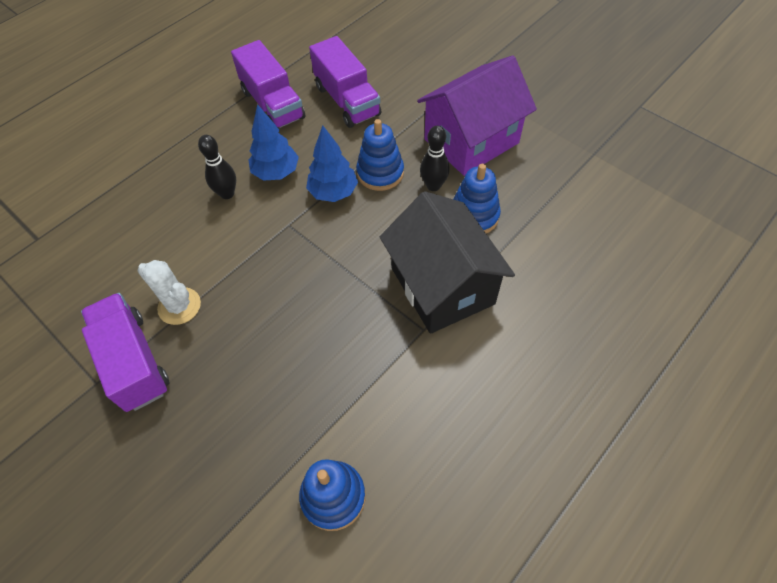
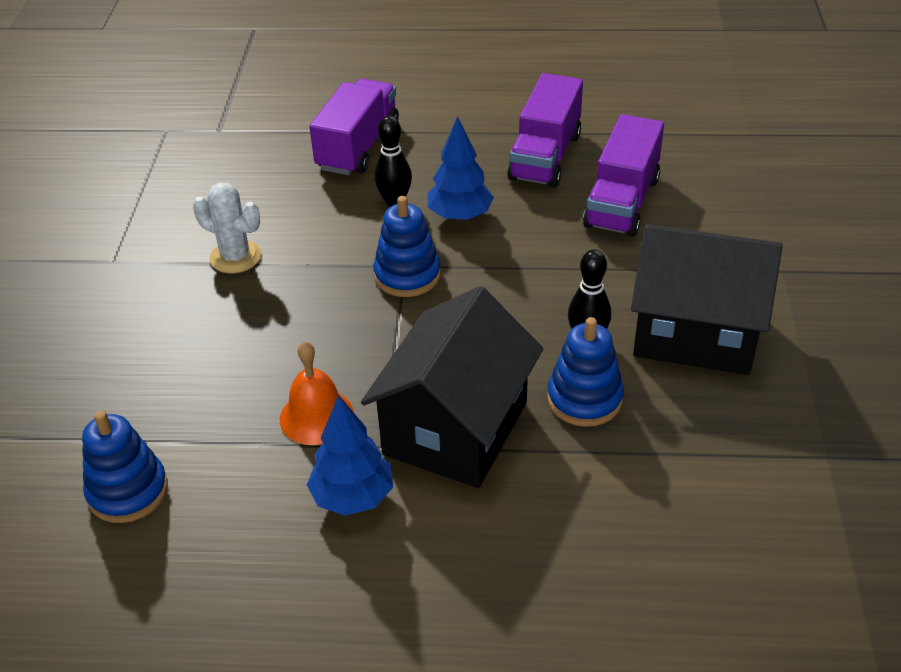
camera: 50 degrees right, 15 degrees down
(134, 361) = (153, 268): purple truck -> purple truck (358, 147)
(179, 306) = (235, 257): white cactus -> white cactus turned 60 degrees counterclockwise
(333, 192) = (483, 270): blue tree -> blue tree (353, 497)
(368, 348) = (316, 416): none -> orange bell
(380, 173) = (552, 288): blue stacking toy -> blue stacking toy (407, 275)
(471, 141) = (695, 332): purple house -> black house

